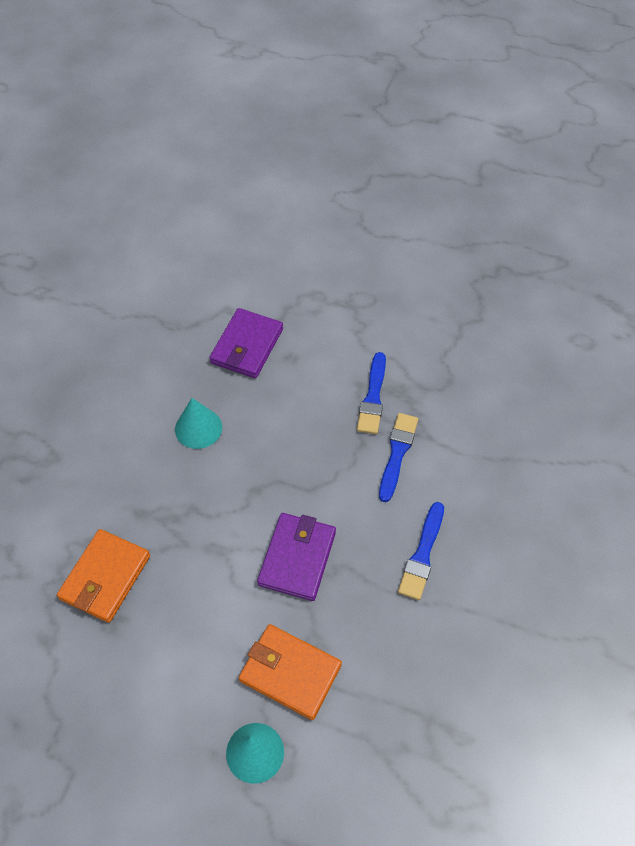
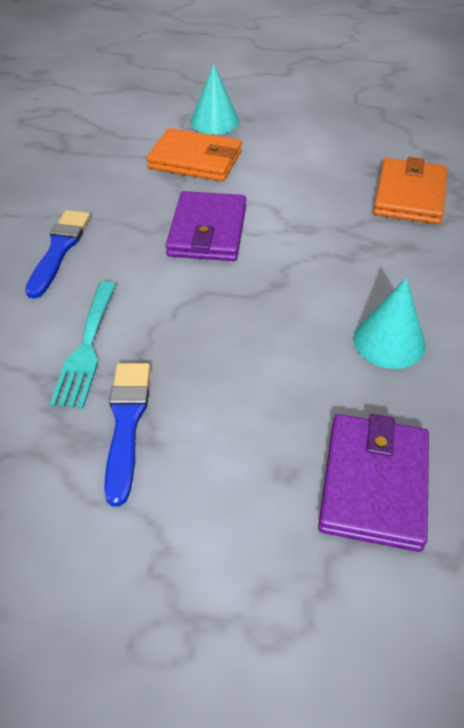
camera: 170 degrees right, 10 degrees down
(397, 453) = (86, 348): blue brush -> turquoise fork

